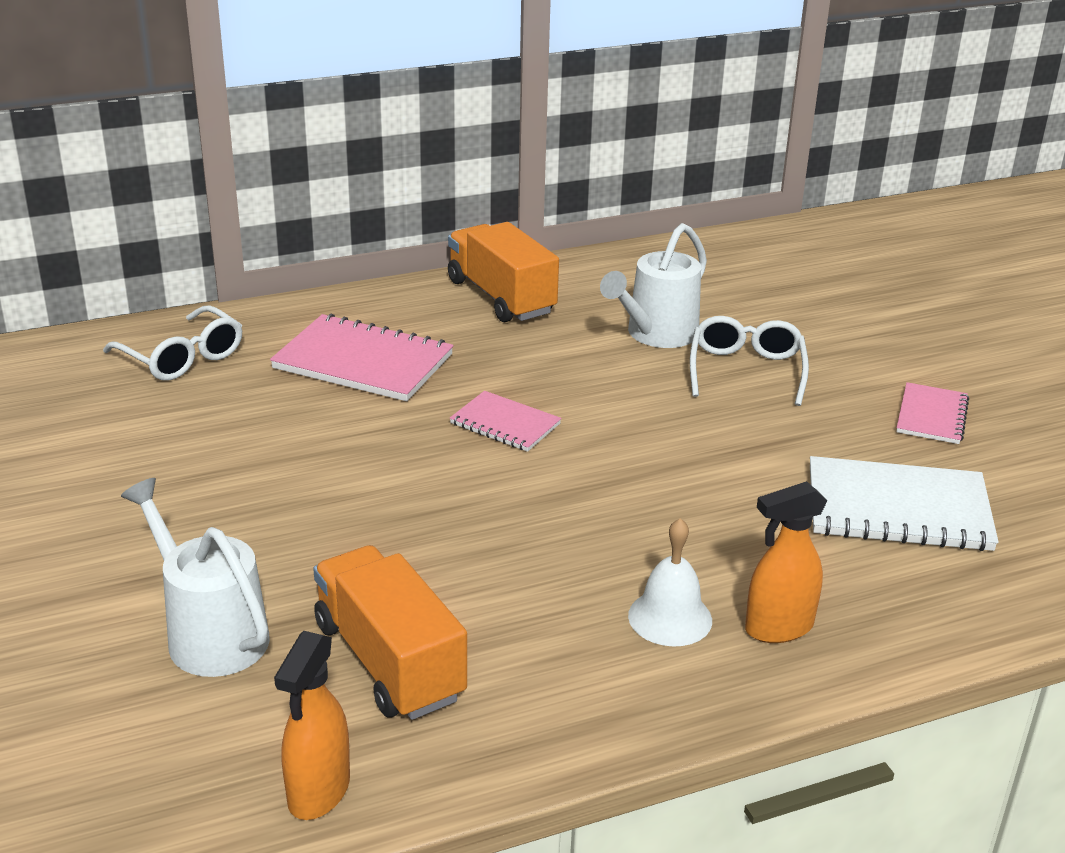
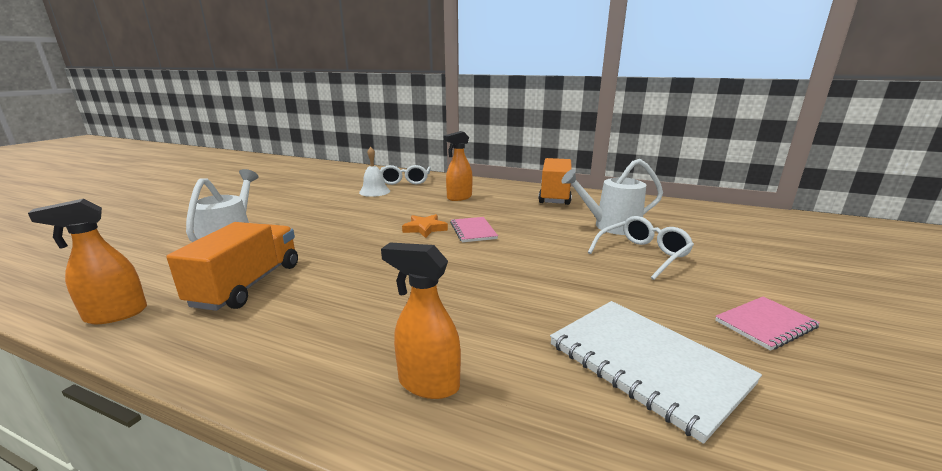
camera: 45 degrees right, 10 degrees down
(363, 362) = (459, 198): pink notebook -> orange spray bottle
(432, 452) = (425, 228): none -> orange star
(670, 618) = (382, 338): white bell -> white bell (374, 191)

